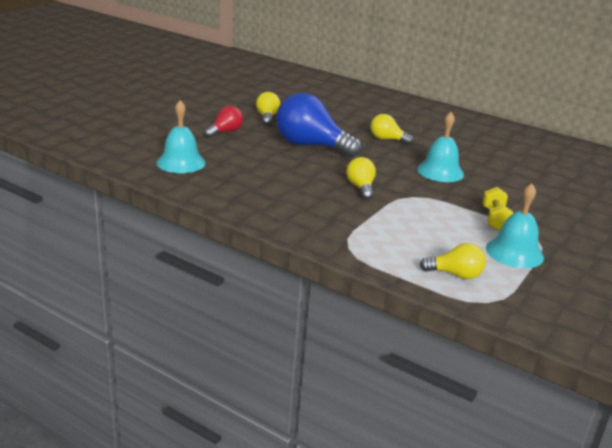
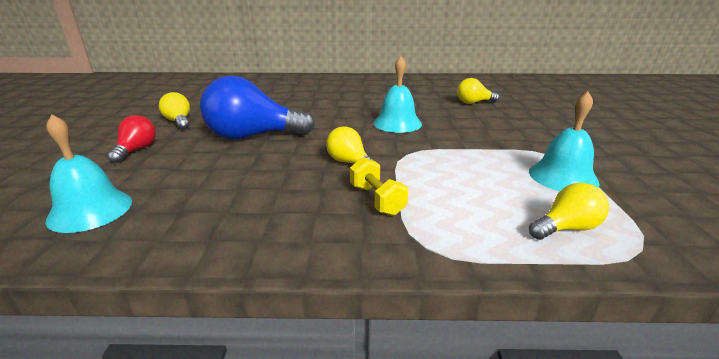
camera: 30 degrees left, 0 degrees up
(387, 139) = (319, 110): yellow light bulb -> yellow light bulb (473, 102)
(495, 219) = (499, 150): yellow dumbbell -> yellow dumbbell (377, 200)

